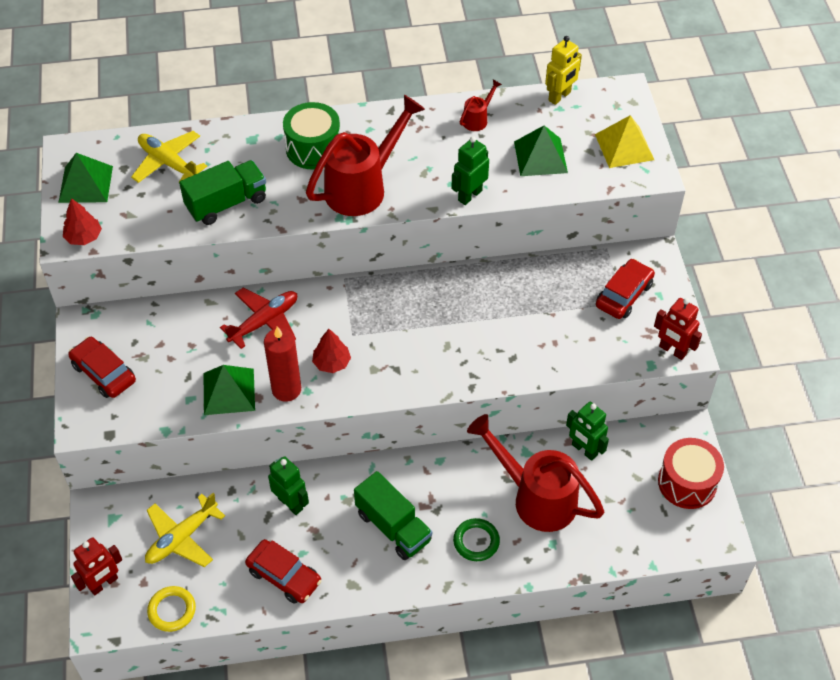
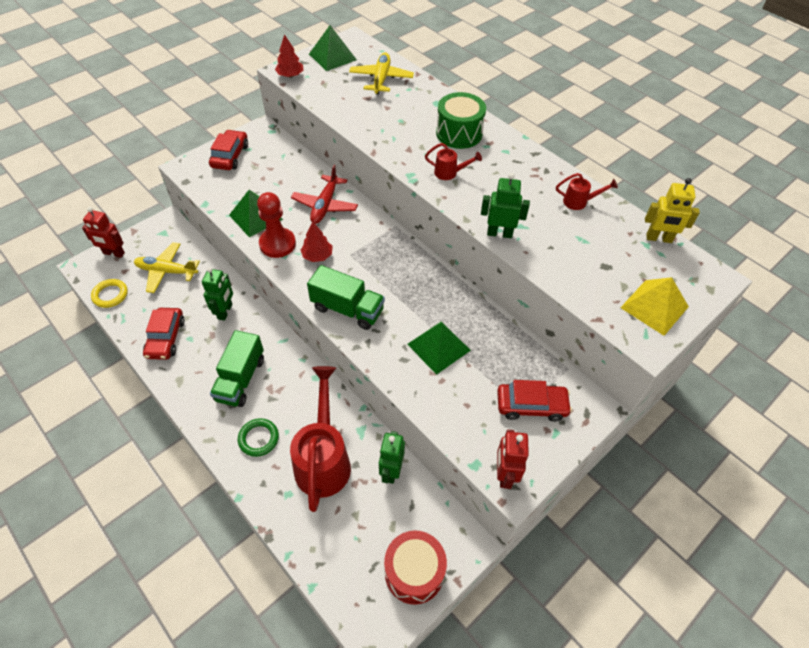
camera: 55 degrees right, 0 degrees up
(226, 203) = (372, 118): green truck -> green truck (347, 309)
(264, 322) = (325, 205): red plane -> red plane turned 90 degrees clockwise
(286, 389) = (277, 244): red candle -> red pawn
(363, 187) = (450, 173): red watering can -> red watering can, size x0.44
(540, 157) = (583, 257): green pyramid -> green pyramid (438, 347)

